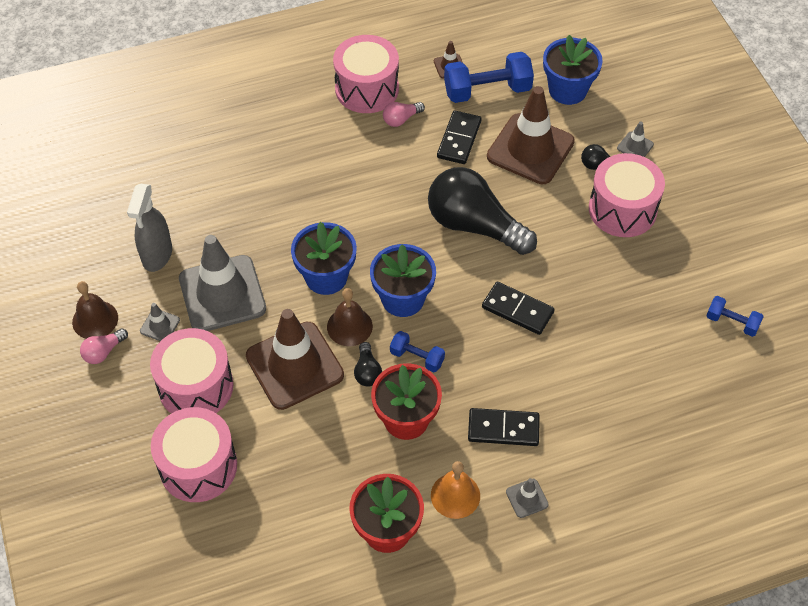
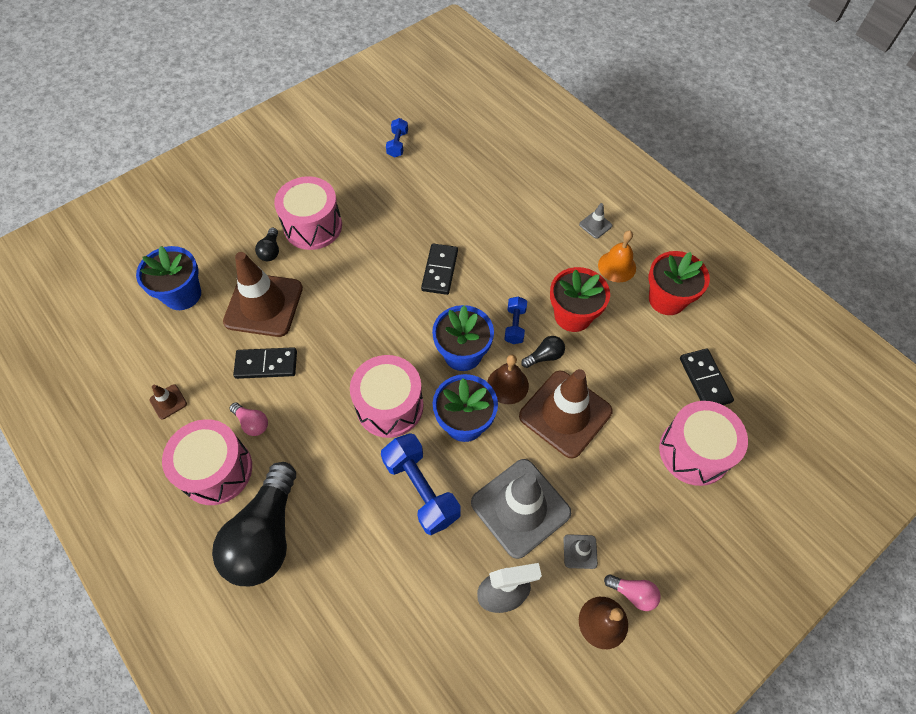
camera: 110 degrees left, 5 degrees up
(196, 386) = (625, 487): pink drum -> pink drum (389, 406)
(474, 225) = (365, 323): black light bulb -> black light bulb (266, 535)
(487, 90) = (196, 359): blue dumbbell -> blue dumbbell (421, 489)
(503, 429) = (549, 252): black domino -> black domino (704, 380)
(635, 146) = (240, 232): grey traffic cone -> none

